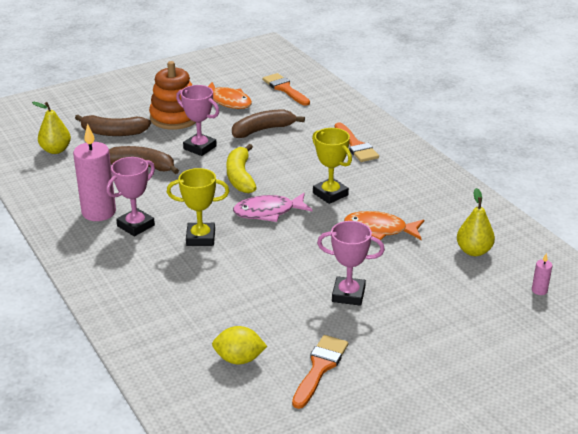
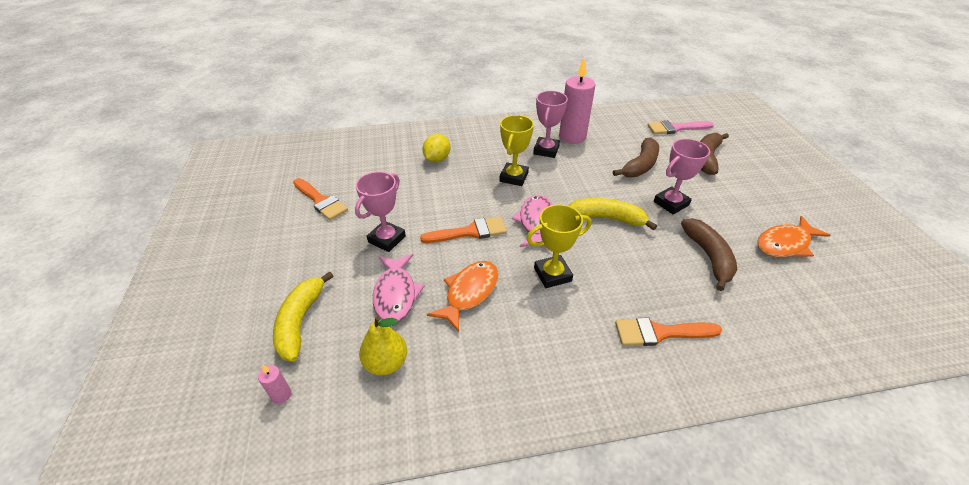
camera: 110 degrees right, 10 degrees up
(56, 150) = (676, 128): yellow pear -> pink brush
(136, 226) = (546, 150): pink trophy -> pink trophy turned 45 degrees clockwise
(175, 117) = (739, 198): orange stacking toy -> none
(239, 359) = (361, 168): yellow lemon -> yellow lemon (437, 159)
(285, 89) = (832, 306): orange brush -> orange brush (469, 232)
(409, 267) = (396, 294): none -> pink fish
(477, 309) = (300, 322): none -> yellow banana

